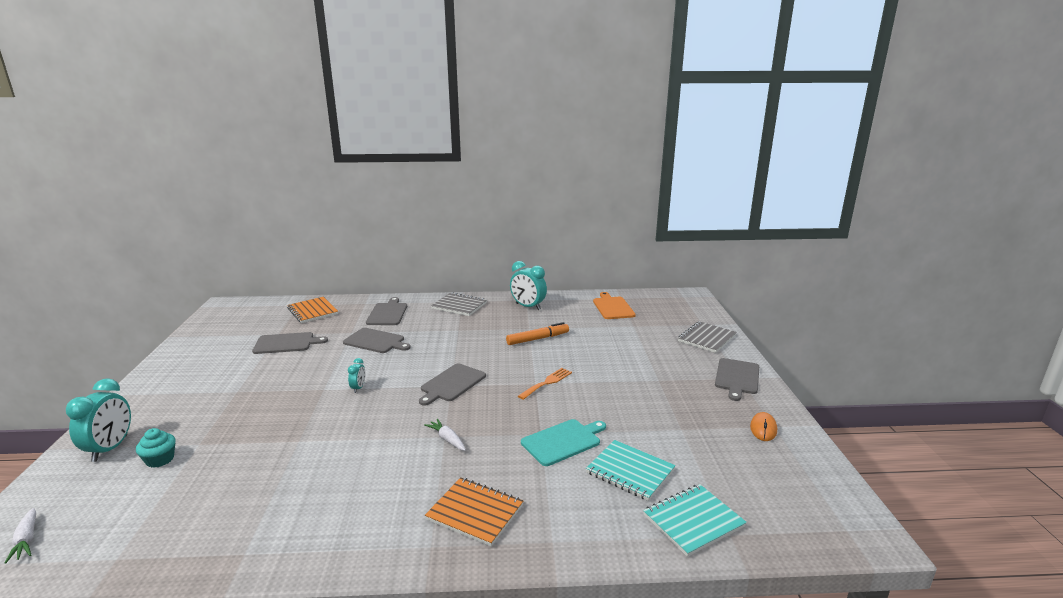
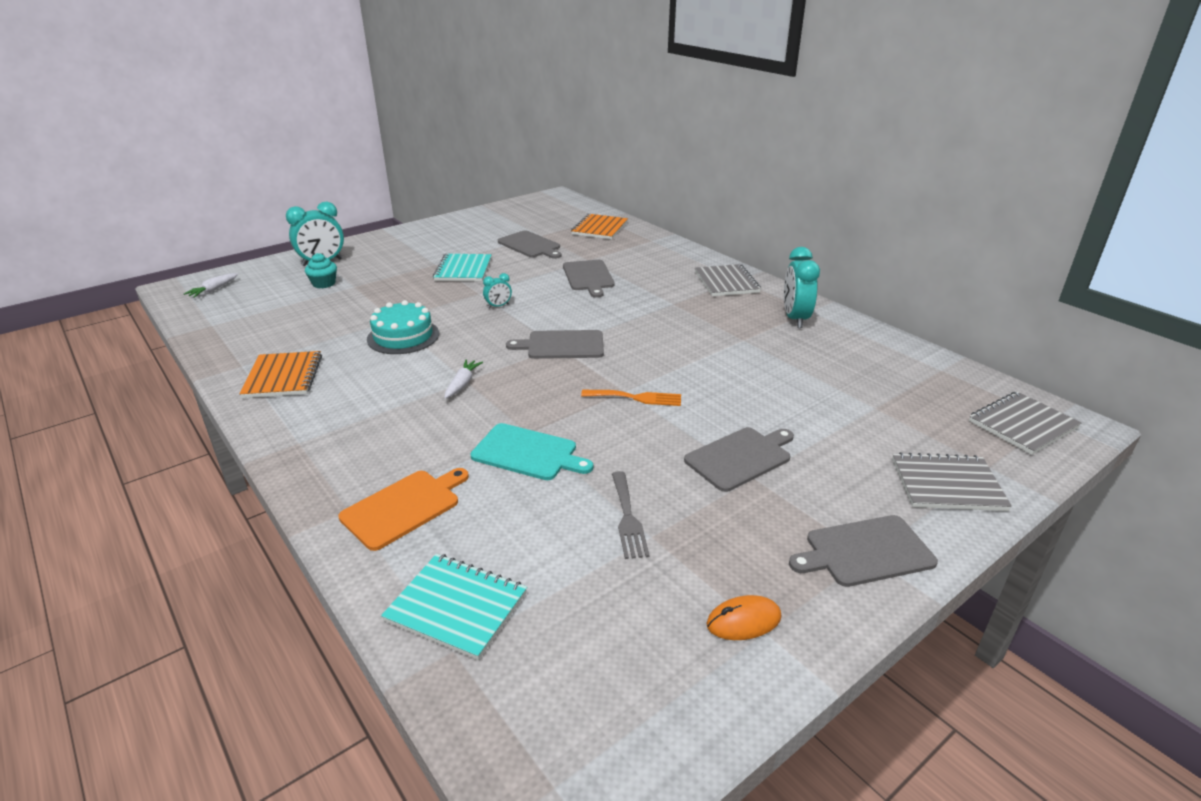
camera: 55 degrees right, 10 degrees up
(336, 444) = (403, 336): none -> turquoise cake
(388, 313) = (649, 258): grey cutting board -> grey cutting board (740, 457)
(475, 512) = (361, 446): orange notebook -> orange notebook (283, 377)
(537, 339) = (727, 354): orange marker -> none
(613, 307) = (901, 374): orange cutting board -> orange cutting board (404, 507)
(630, 471) = (514, 522): turquoise notebook -> turquoise notebook (463, 270)
(660, 430) = (628, 518): none -> grey fork
(680, 304) = (1022, 425): none -> grey notebook

